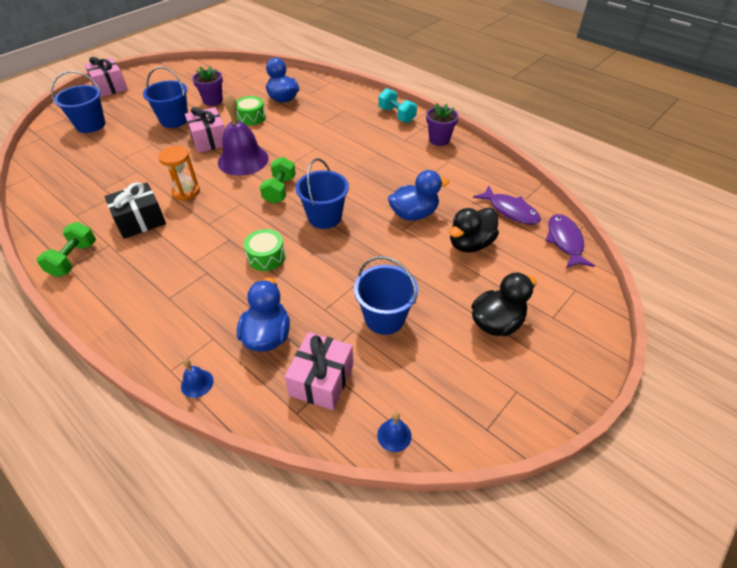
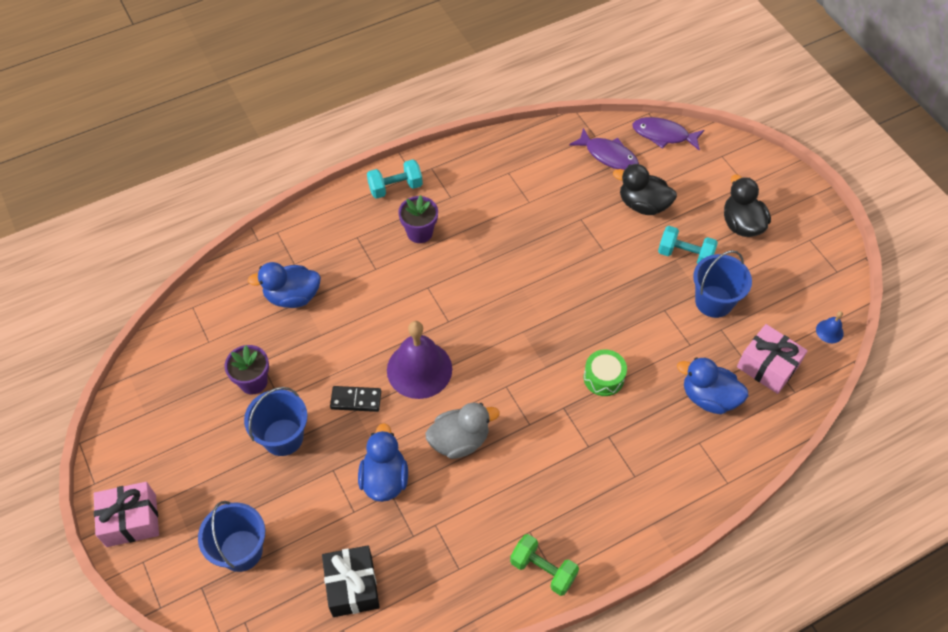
camera: 70 degrees left, 10 degrees up
(140, 221) = (498, 495): black gift -> black gift (352, 586)
(186, 191) = (459, 440): orange hourglass -> grey duck
(197, 383) = (747, 462): blue bell -> none
(209, 140) = (356, 400): pink gift -> black domino
(251, 117) = (323, 342): green drum -> none
(280, 190) = (496, 343): green dumbbell -> none
(324, 217) = (560, 311): blue bucket -> none
(414, 214) = (584, 233): blue duck -> blue duck (384, 478)
(429, 285) = (685, 255): none -> turquoise dumbbell
(439, 140) = (465, 166): purple flower pot -> purple flower pot (419, 232)
(470, 244) = (643, 205): black duck -> black duck turned 135 degrees clockwise
(510, 211) = (608, 155): purple fish -> purple fish turned 60 degrees clockwise

